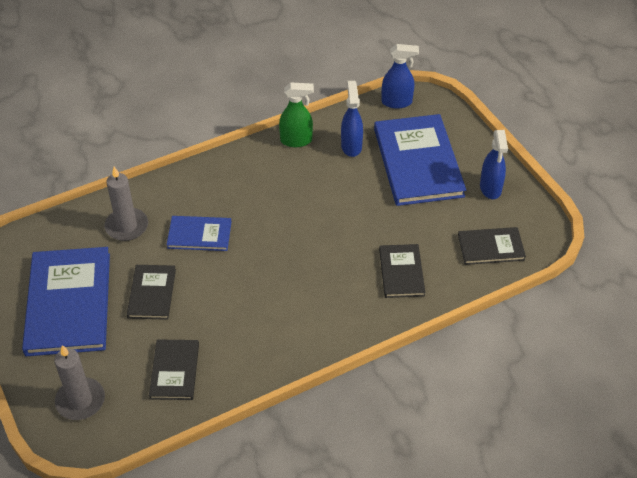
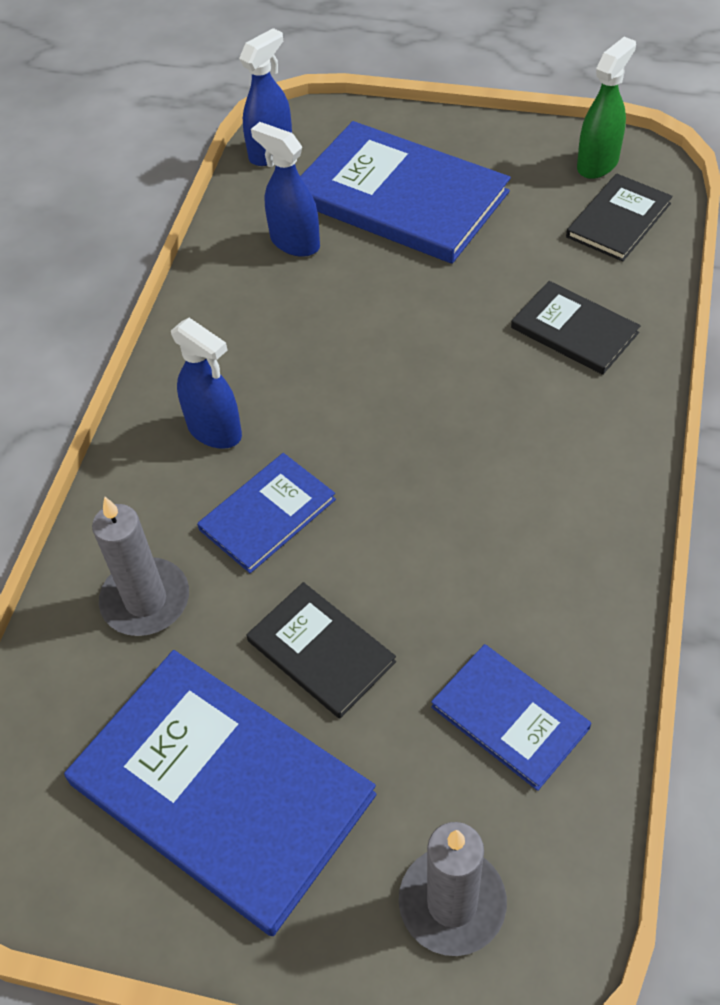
camera: 45 degrees left, 5 degrees up
(175, 371) = (510, 717): black book -> blue book
(296, 140) = (215, 291): green spray bottle -> green spray bottle (598, 164)
(490, 188) = (520, 160): blue spray bottle -> blue spray bottle (215, 431)

